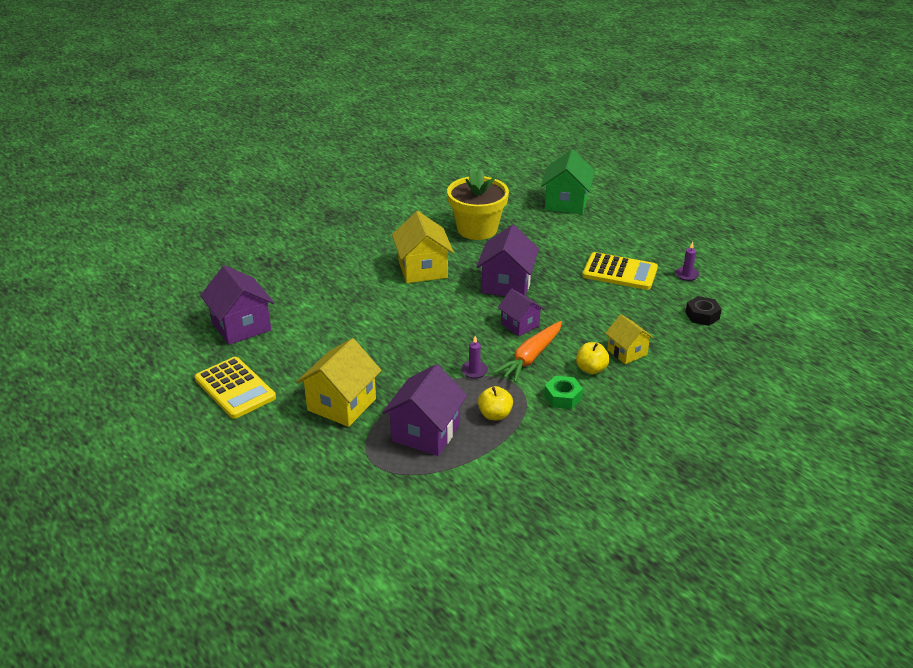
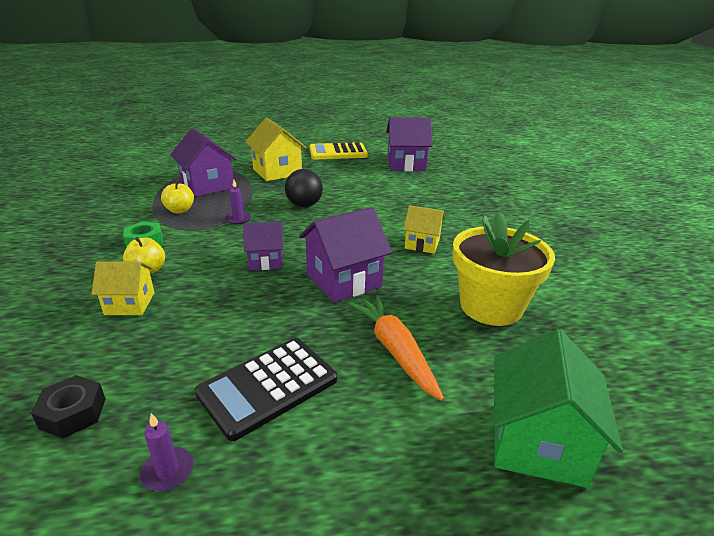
camera: 120 degrees right, 5 degrees down
(410, 348) = (304, 205): none -> black ball
(423, 269) = (422, 244): yellow house -> yellow house, size x0.61
(507, 284) = (344, 280): purple house -> purple house turned 75 degrees counterclockwise
(531, 357) = (213, 248): orange carrot -> orange carrot (395, 350)
(566, 203) = (537, 442): green house -> green house turned 60 degrees clockwise
(620, 272) = (268, 387): yellow calculator -> black calculator

